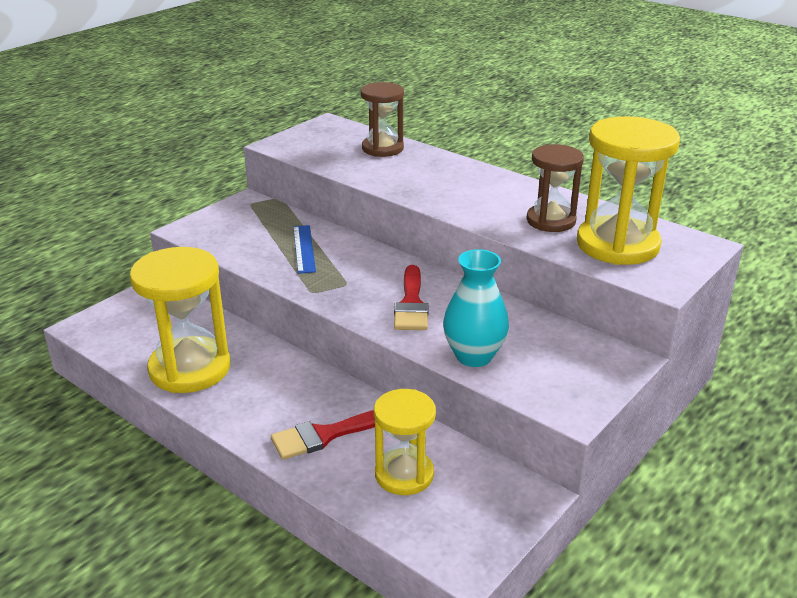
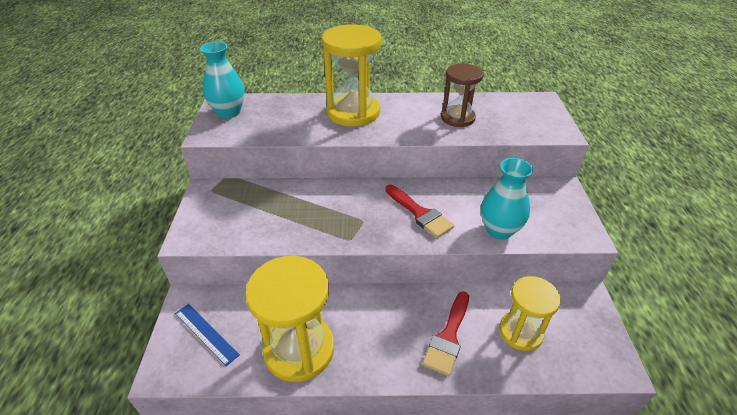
camera: 40 degrees left, 10 degrees up
(304, 248) = (299, 208): blue ruler -> blue ruler (206, 333)
(322, 134) = (229, 112): none -> turquoise vase
(382, 148) = (288, 107): brown hourglass -> none
(617, 245) = (509, 118): yellow hourglass -> yellow hourglass (353, 112)

